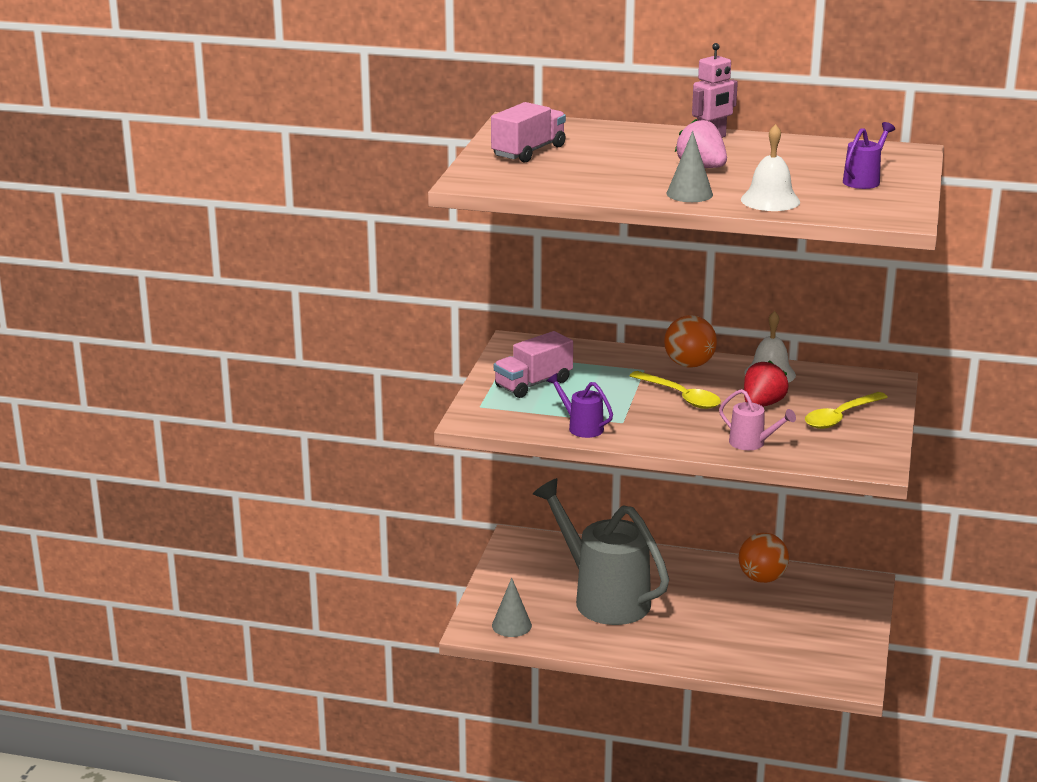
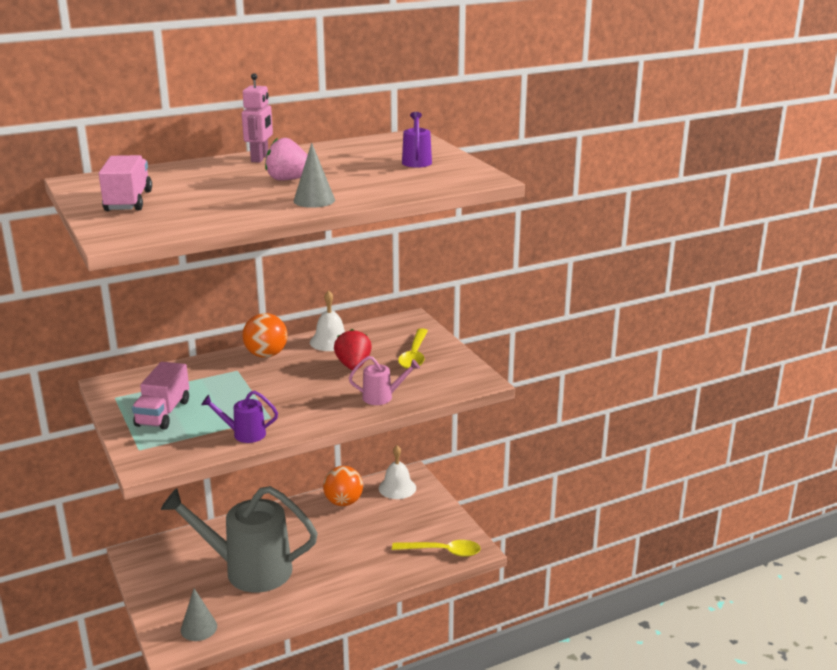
camera: 40 degrees left, 0 degrees up
(681, 397) = (290, 381): yellow spoon -> yellow spoon (442, 551)
(770, 200) = (379, 190): white bell -> white bell (397, 488)

